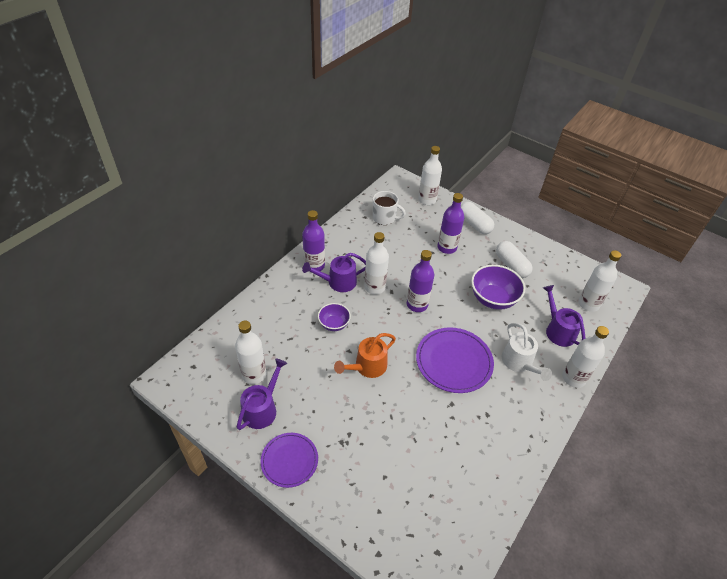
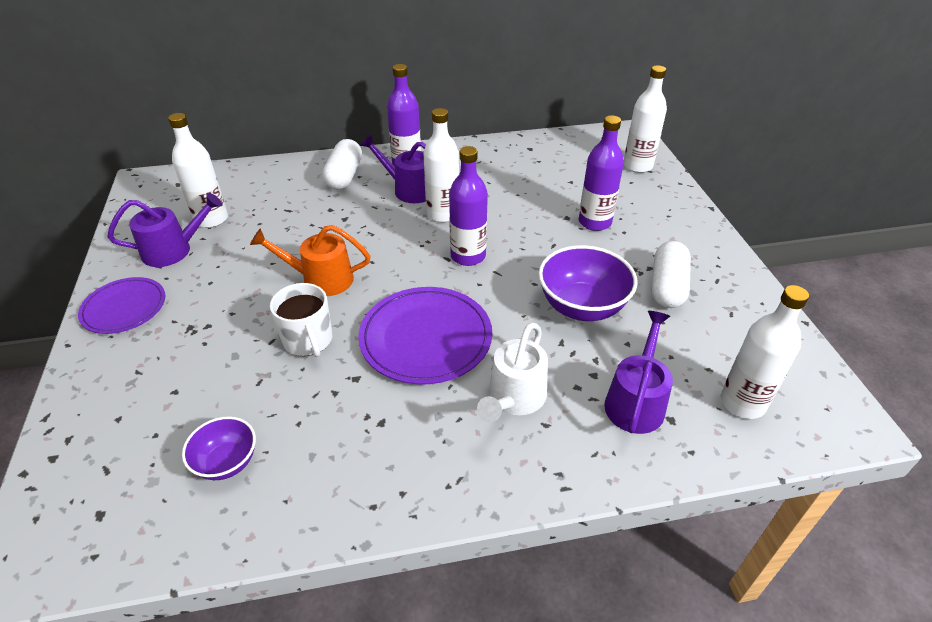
camera: 45 degrees right, 5 degrees down
(334, 324) = (347, 222): purple bowl -> purple bowl (227, 462)
(384, 218) = (553, 159): white mug -> white mug (308, 340)
(474, 224) = (673, 217): white capsule -> white capsule (344, 176)
(573, 378) = (575, 475): white bottle -> none

